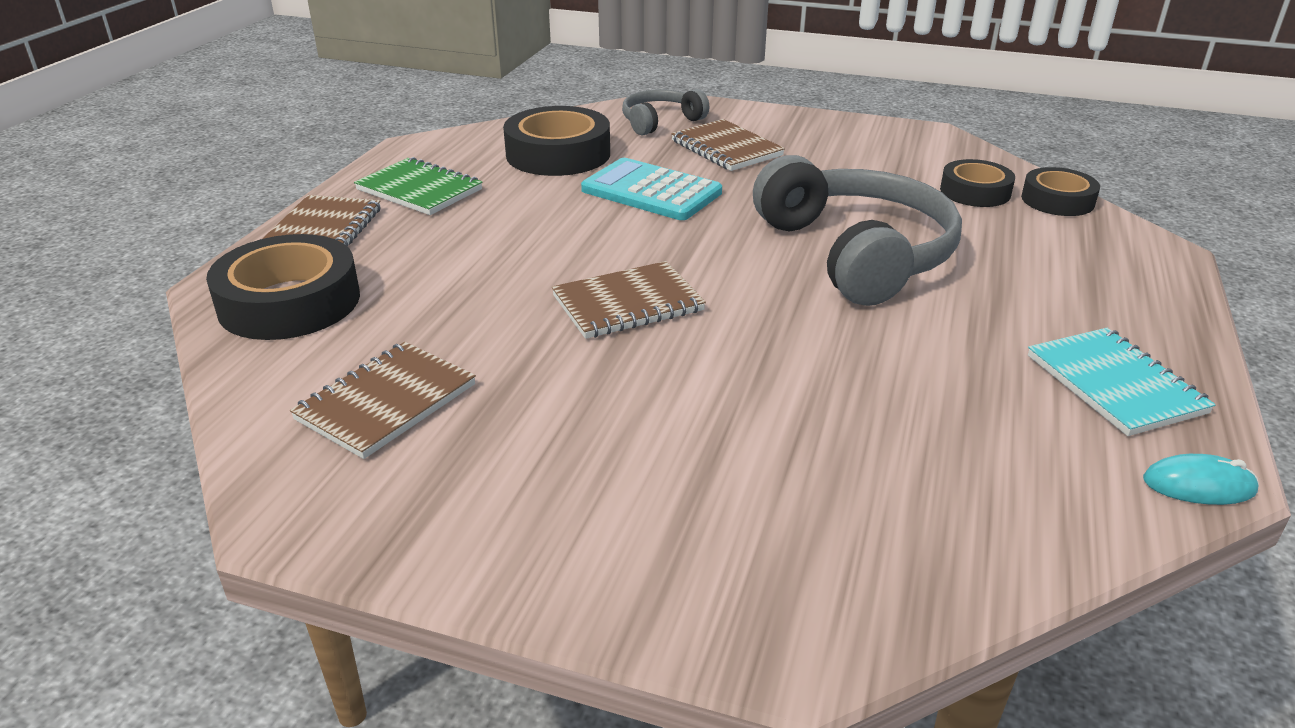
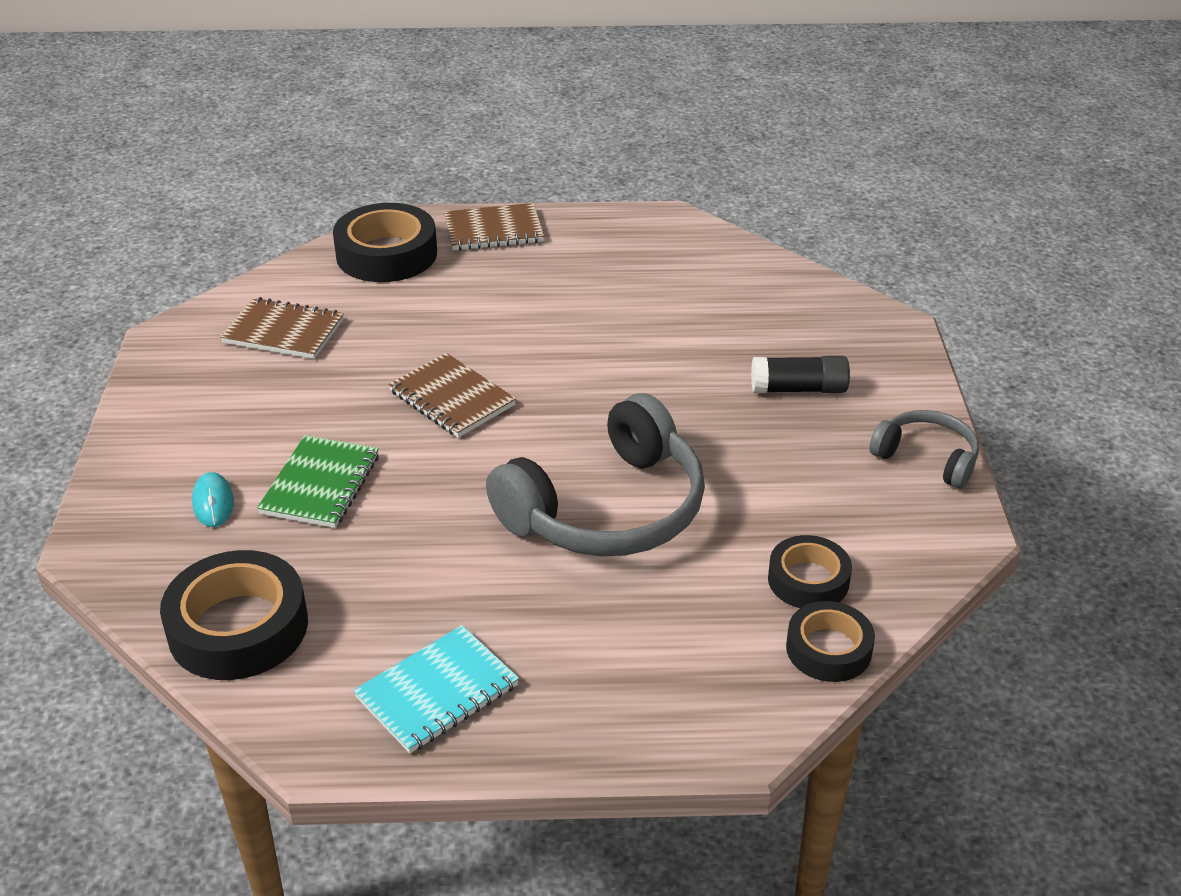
camera: 70 degrees right, 5 degrees up
(419, 190) = (588, 248): green notebook -> green notebook (320, 484)
(558, 154) = (710, 294): black tape -> black tape (238, 627)
(651, 191) = (664, 365): turquoise calculator -> none
(660, 122) = (837, 334): grey headphones -> grey headphones (927, 458)
(726, 148) = (798, 389): brown notebook -> black glue stick
(1198, 485) = (302, 740): turquoise mouse -> turquoise mouse (213, 503)

